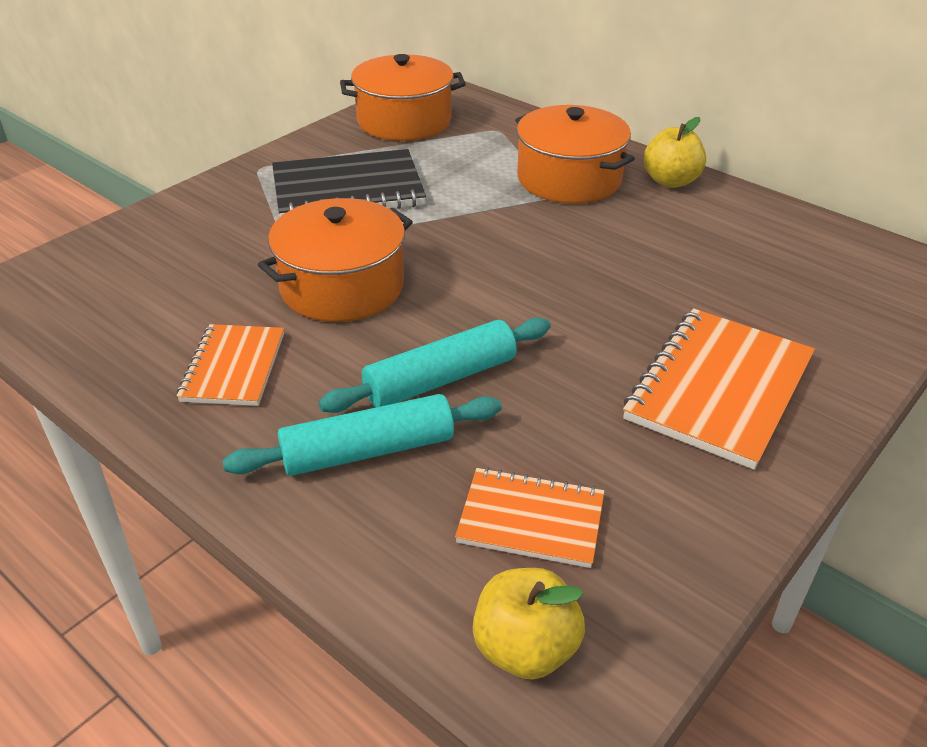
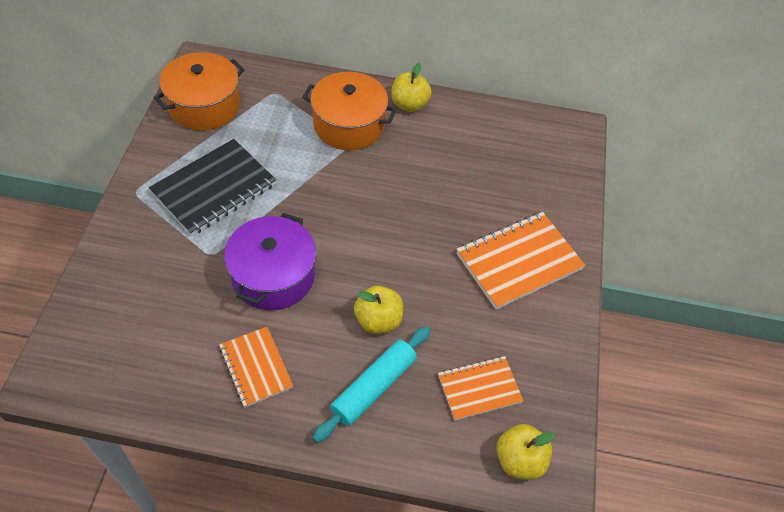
camera: 35 degrees left, 15 degrees up
(342, 286) = (273, 276): orange pot -> purple pot
(440, 379) = (378, 320): turquoise rolling pin -> yellow apple
(719, 389) = (519, 262): orange notebook -> orange notebook turned 60 degrees clockwise

